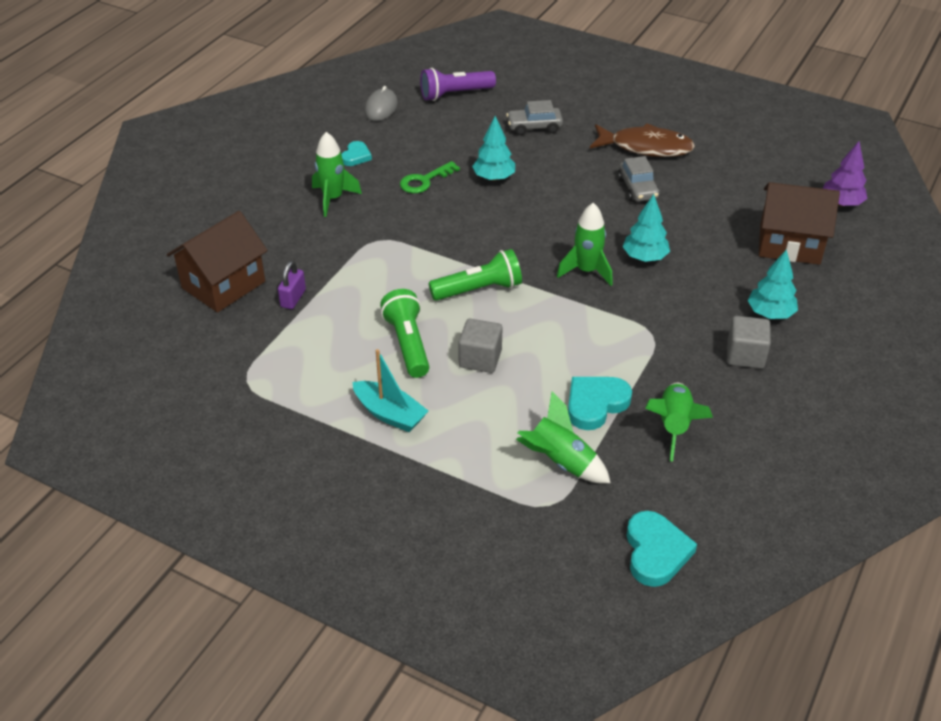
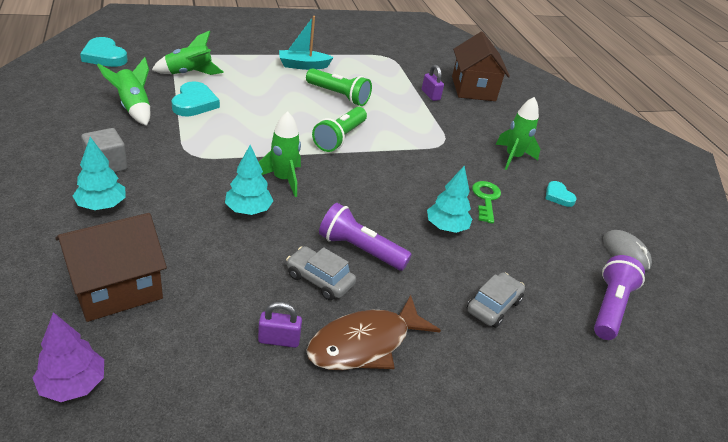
camera: 130 degrees right, 5 degrees down
(480, 359) = (289, 102): grey cube -> none
(585, 193) = (359, 249): none -> purple flashlight
(699, 171) = (279, 340): none -> purple padlock

